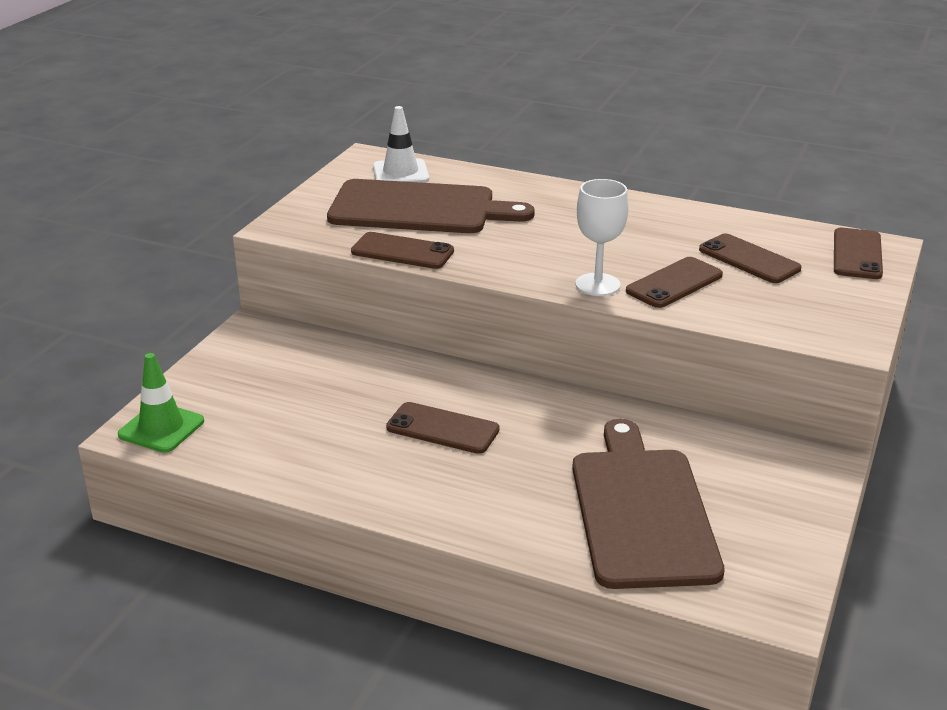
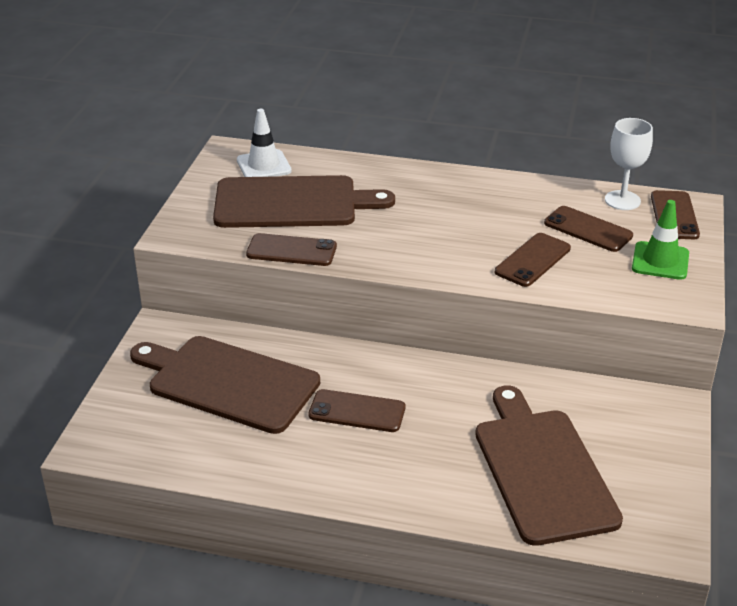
camera: 10 degrees left, 5 degrees up
(161, 428) = (110, 440): green traffic cone -> green traffic cone (660, 261)
(308, 386) = (228, 382): none -> brown cutting board
(597, 285) = (469, 268): white goblet -> white goblet (622, 200)

